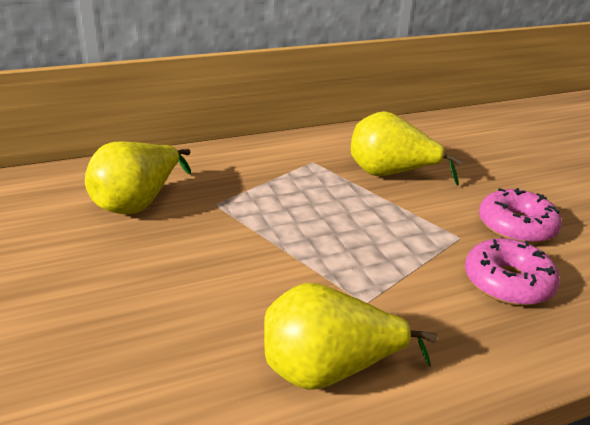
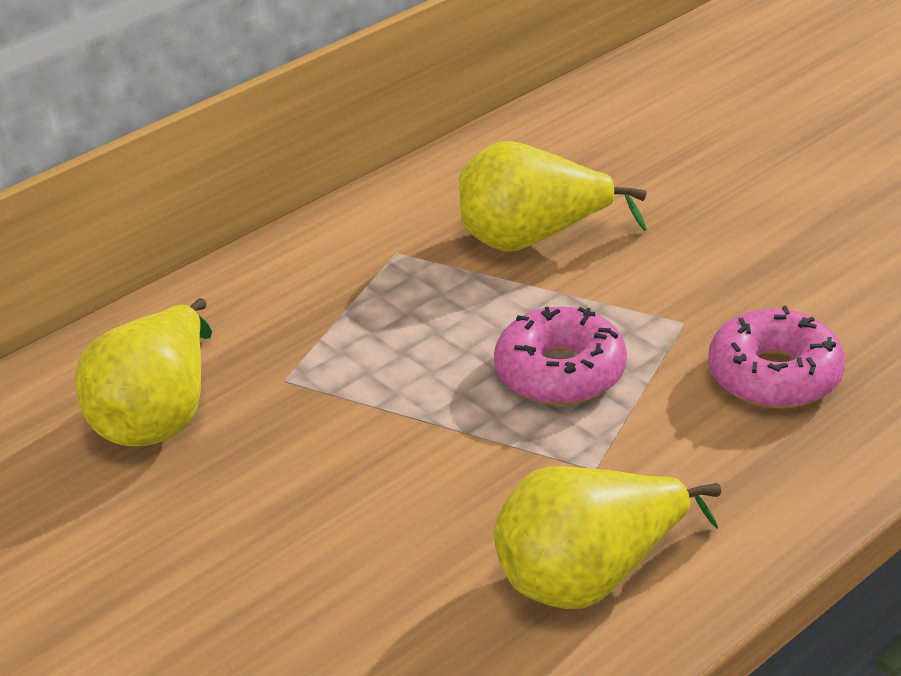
camera: 15 degrees left, 5 degrees up
(516, 226) = (757, 279): pink donut -> pink donut (560, 372)

